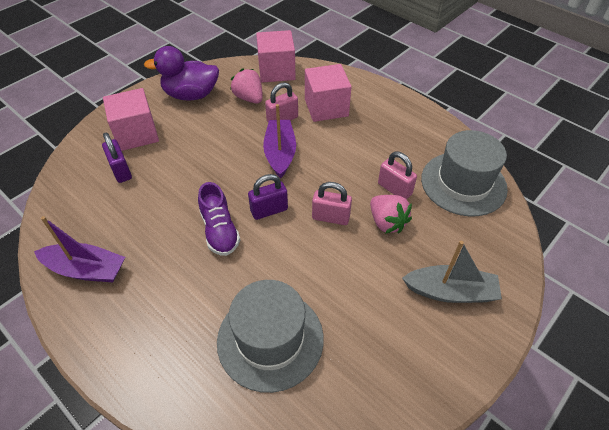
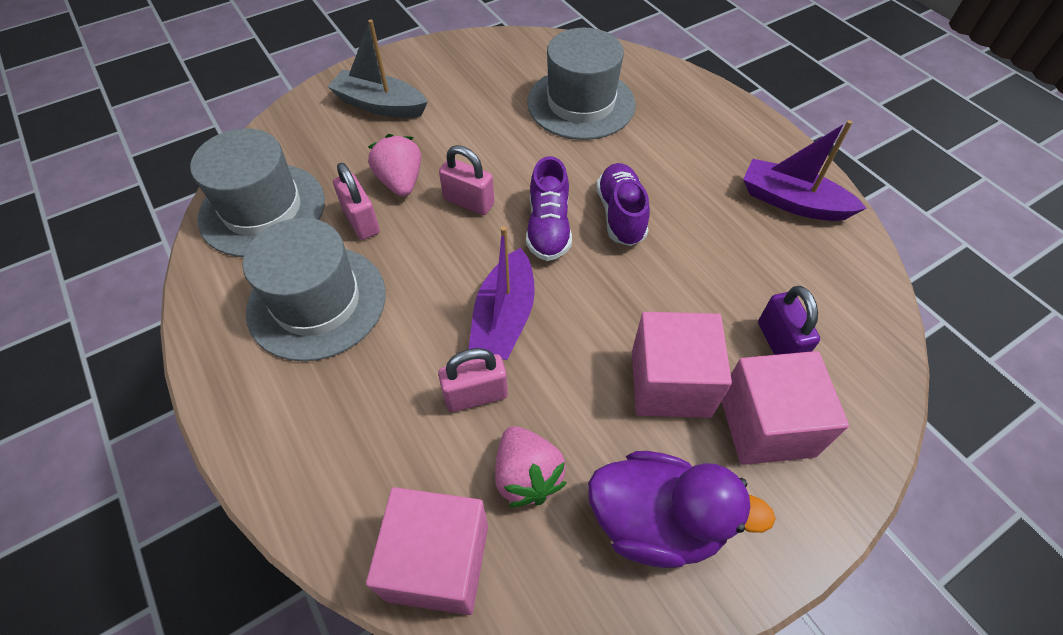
camera: 165 degrees left, 5 degrees up
(269, 210) = (548, 228): purple padlock -> purple shoe
(326, 107) = (379, 406): pink cube -> pink cube (670, 383)
(387, 141) = (317, 302): none -> grey hat

